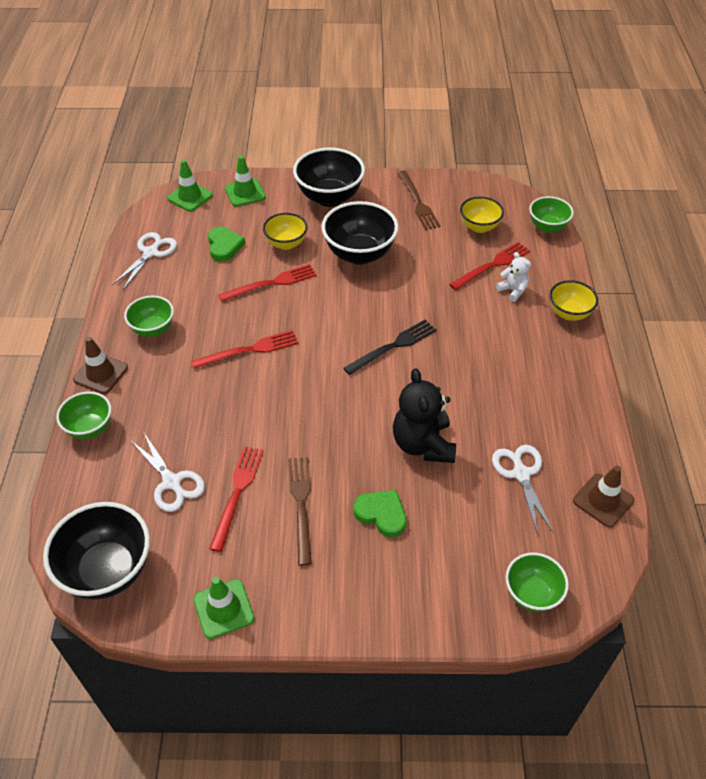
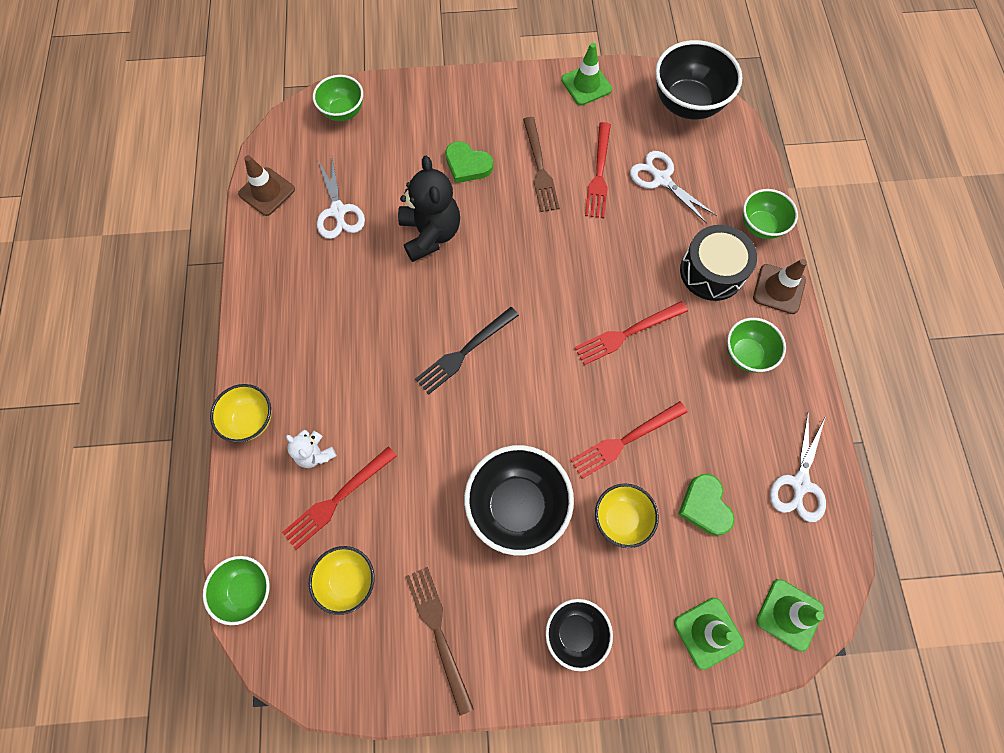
camera: 175 degrees right, 20 degrees up
(155, 392) = (712, 271): none -> black drum
(329, 197) = (575, 632): black bowl -> black bowl, size x0.60

